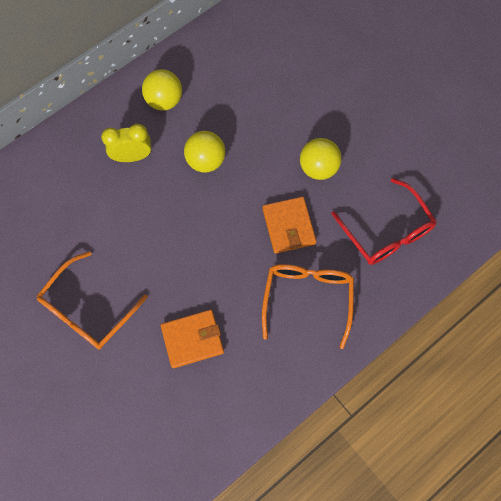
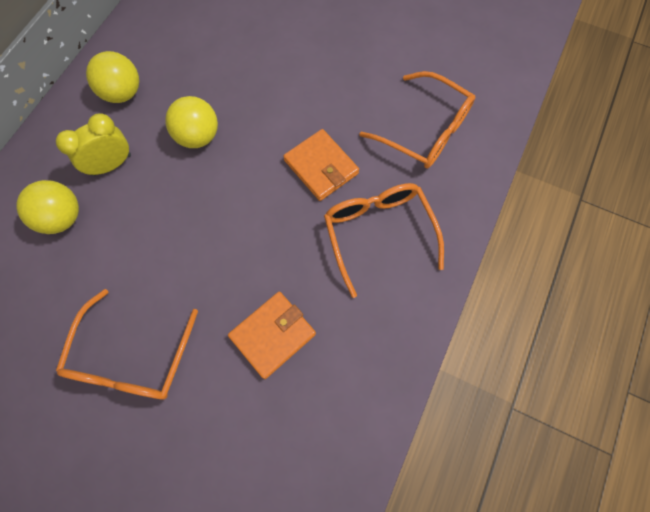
camera: 25 degrees left, 0 degrees up
(318, 168) = (323, 96): yellow ball -> yellow ball (62, 218)
(387, 232) = (425, 130): red glasses -> orange glasses

